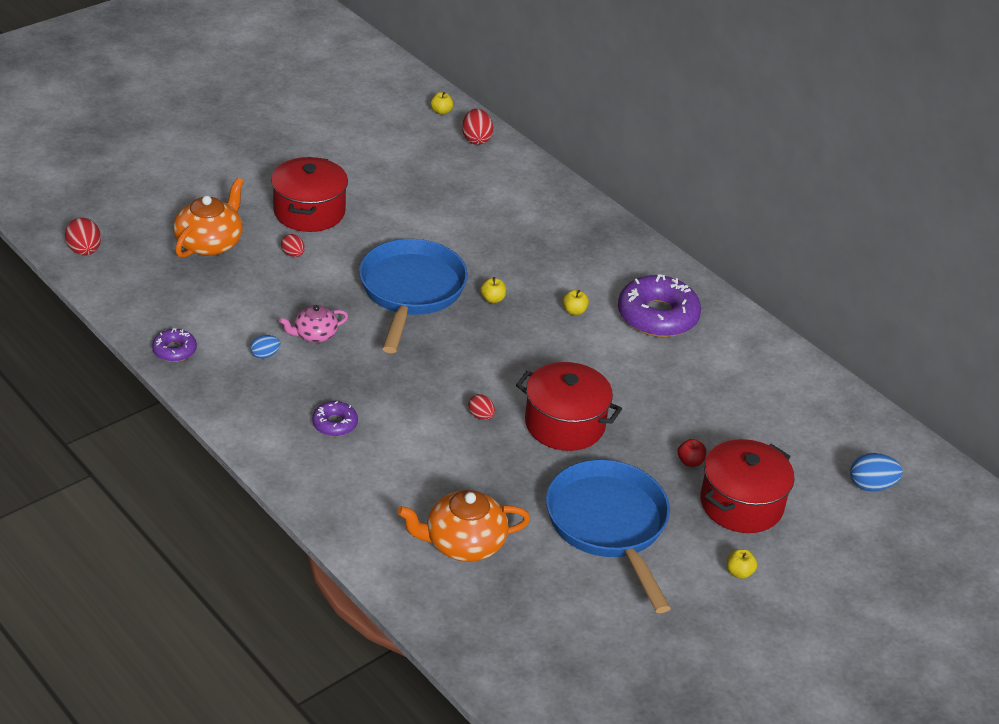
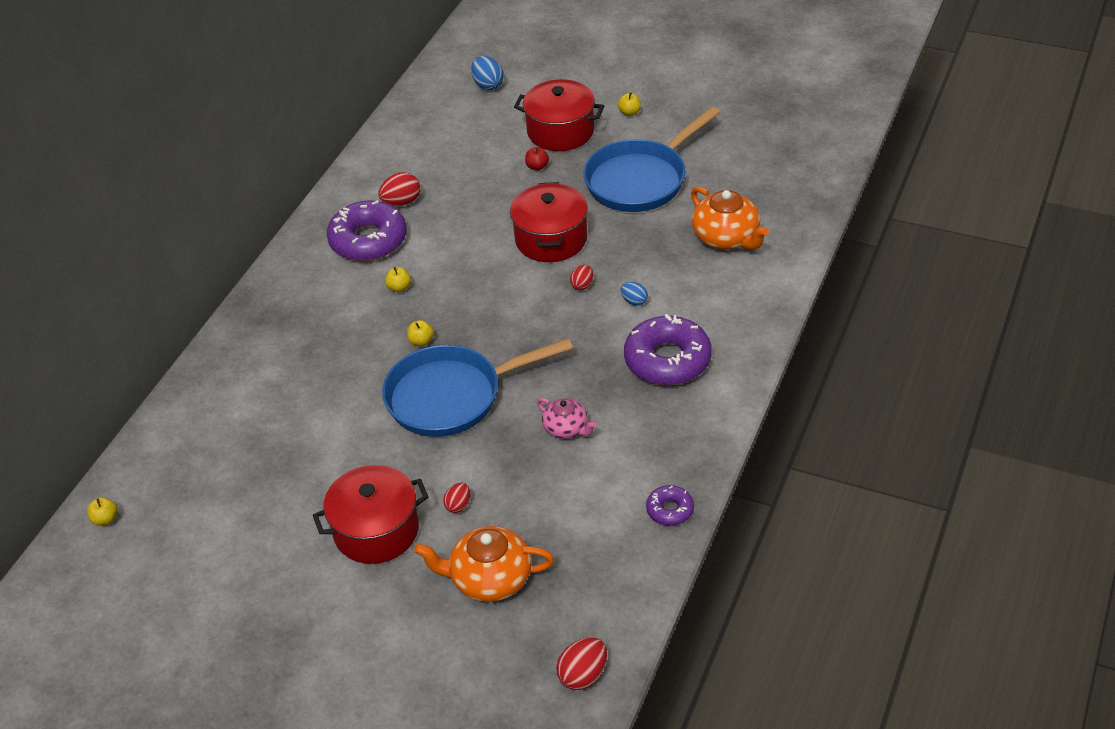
camera: 110 degrees left, 5 degrees up
(265, 355) = (621, 446): blue egg -> blue egg (634, 301)
(334, 424) = (667, 360): purple donut -> purple donut, size x2.00
(476, 139) = (148, 466): red egg -> red egg (401, 202)

